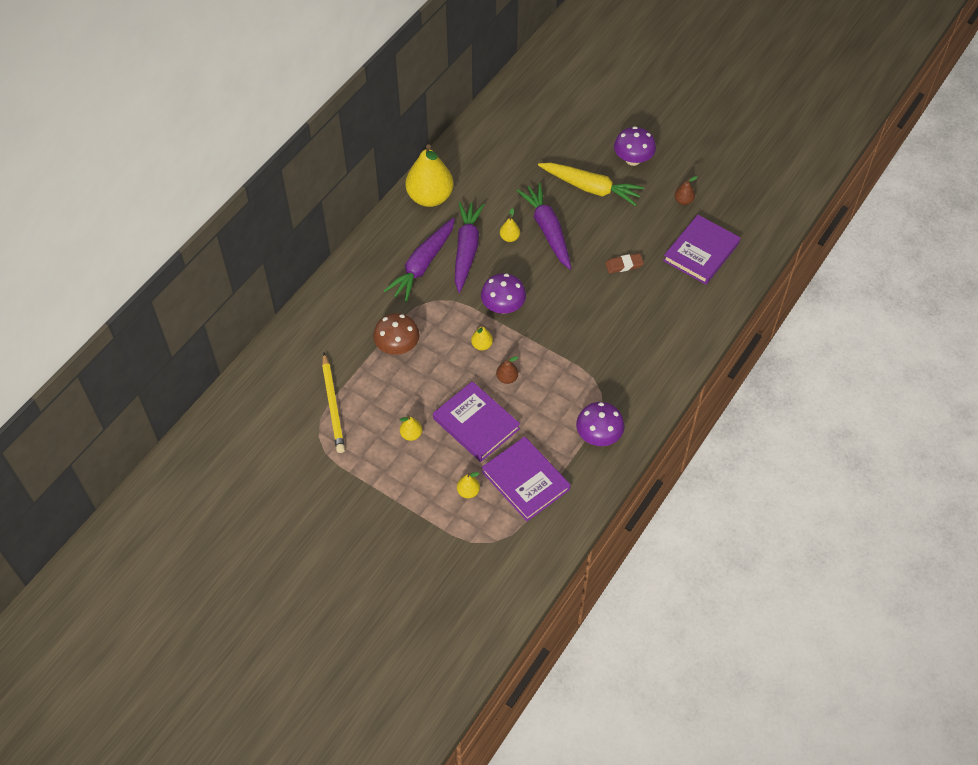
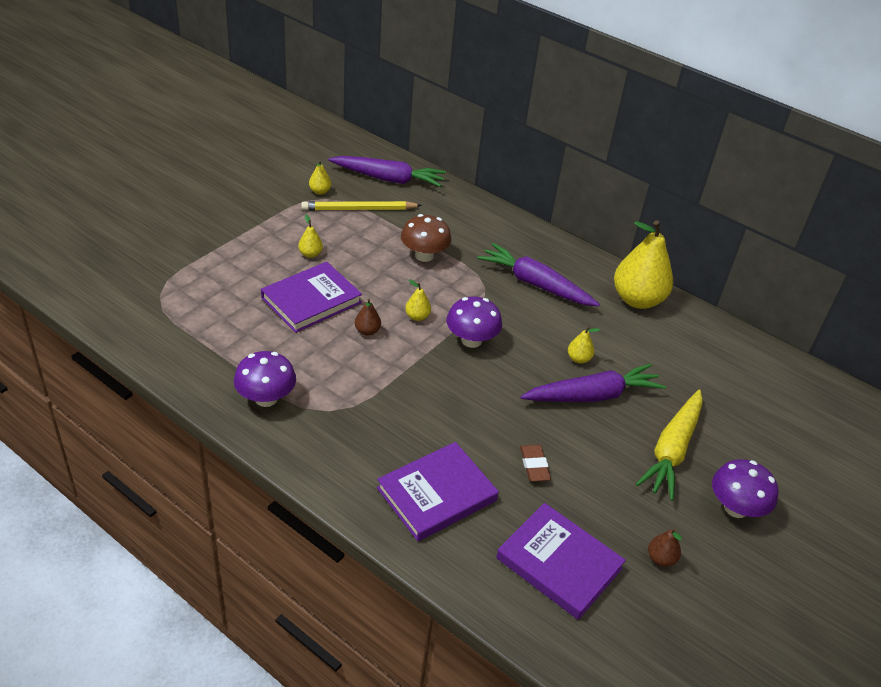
camera: 90 degrees right, 15 degrees down
(466, 250) = (558, 320): purple carrot -> purple carrot (388, 179)
(468, 491) = (227, 285): yellow pear -> yellow pear (320, 191)
(526, 480) = (225, 329): purple book -> purple book (437, 494)

